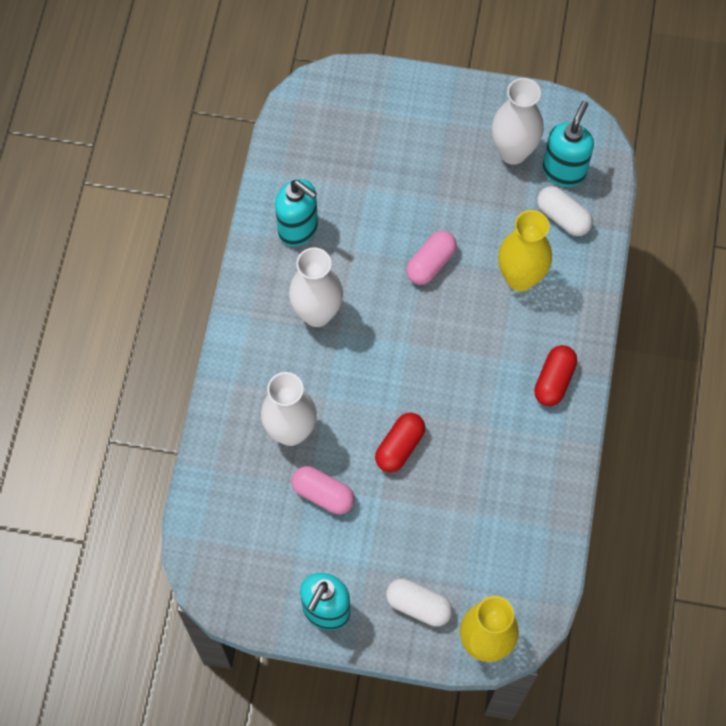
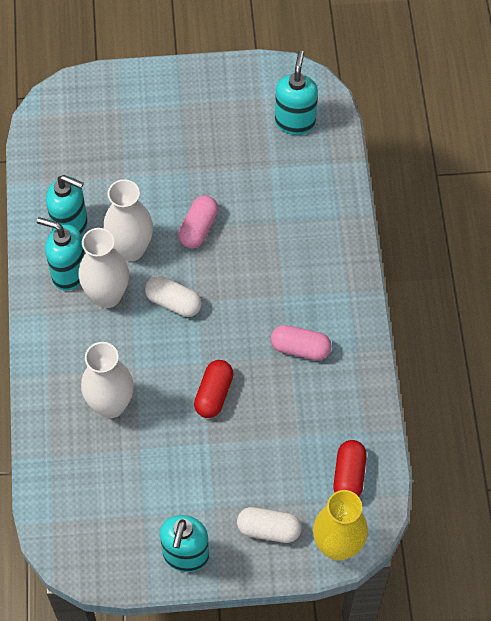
camera: 15 degrees left, 5 degrees down
(284, 279) = (69, 273): none -> turquoise soap dispenser
(323, 494) = (155, 453): pink capsule -> pink capsule (300, 348)
(513, 152) = (245, 116): white vase -> white vase (131, 249)
(520, 278) = (281, 222): yellow vase -> none
(554, 381) = (336, 303): red capsule -> red capsule (349, 475)
(563, 217) = (305, 161): white capsule -> white capsule (173, 302)

